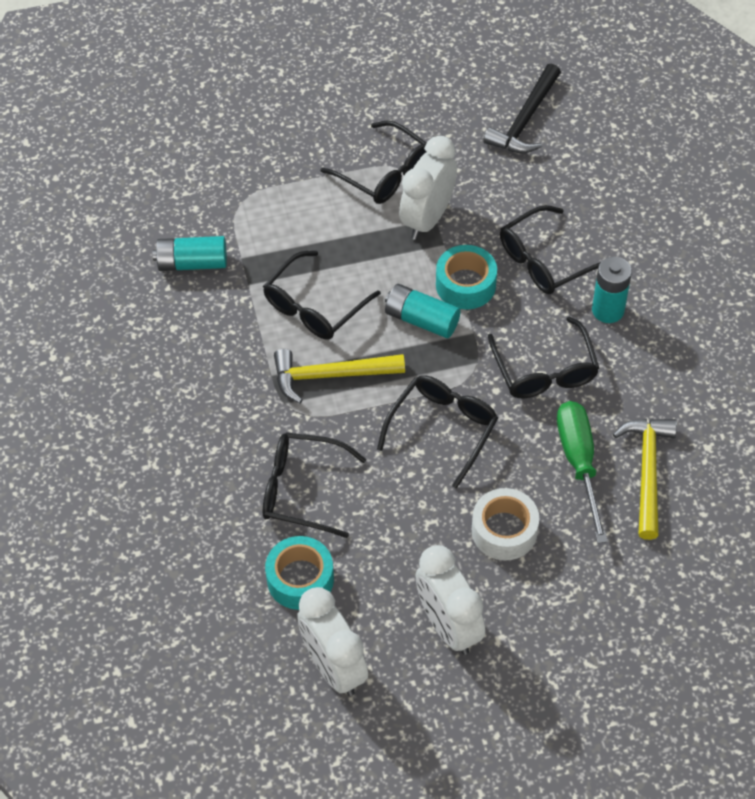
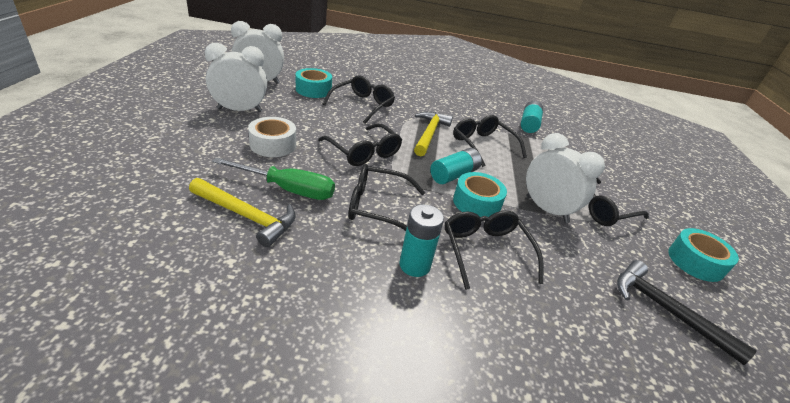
camera: 105 degrees right, 20 degrees down
(428, 90) = (695, 262): none -> turquoise tape

